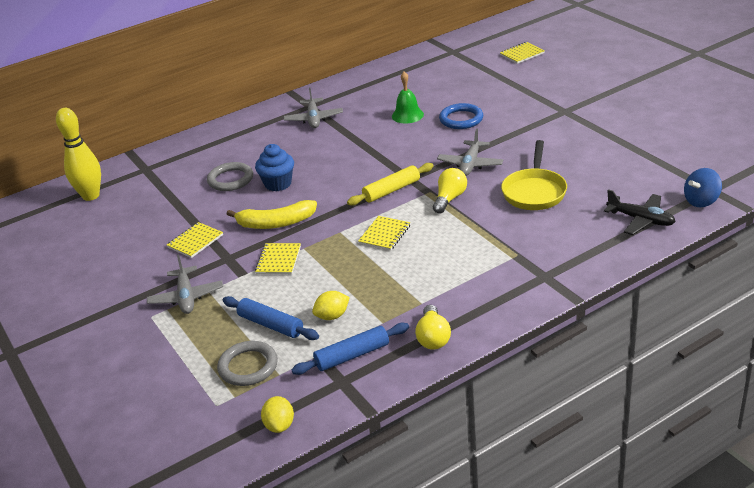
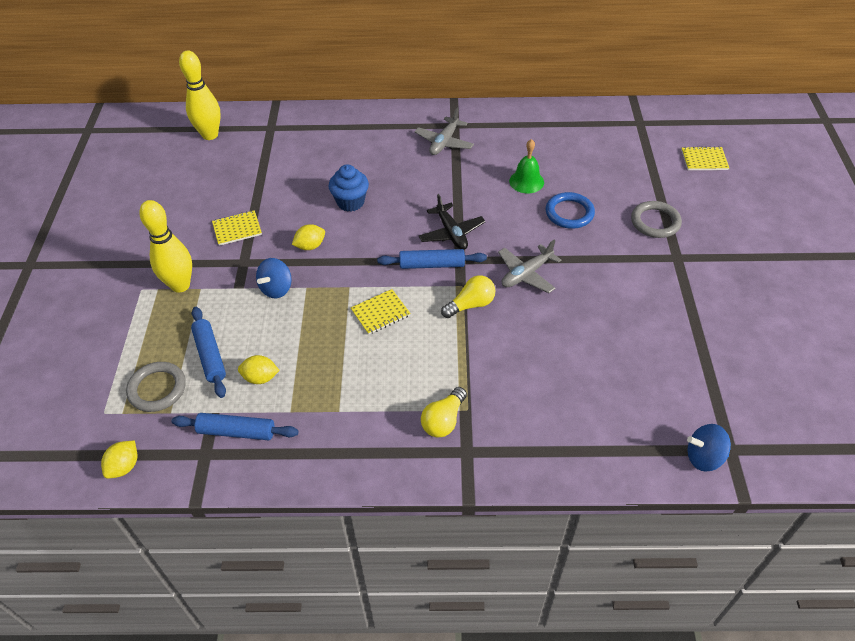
camera: 30 degrees right, 15 degrees up
(186, 297) = (180, 285): grey plane -> yellow bowling pin
(230, 179) = (320, 176): grey ring -> grey ring (655, 222)
(276, 223) = (310, 246): yellow banana -> yellow lemon
(278, 260) = (276, 289): yellow notebook -> blue spinning top
(391, 190) = (432, 264): yellow rolling pin -> blue rolling pin
(433, 337) = (312, 456): yellow light bulb -> yellow light bulb (444, 420)
(534, 191) = (553, 342): yellow pan -> none
(640, 220) = (619, 442): black plane -> black plane (451, 233)

